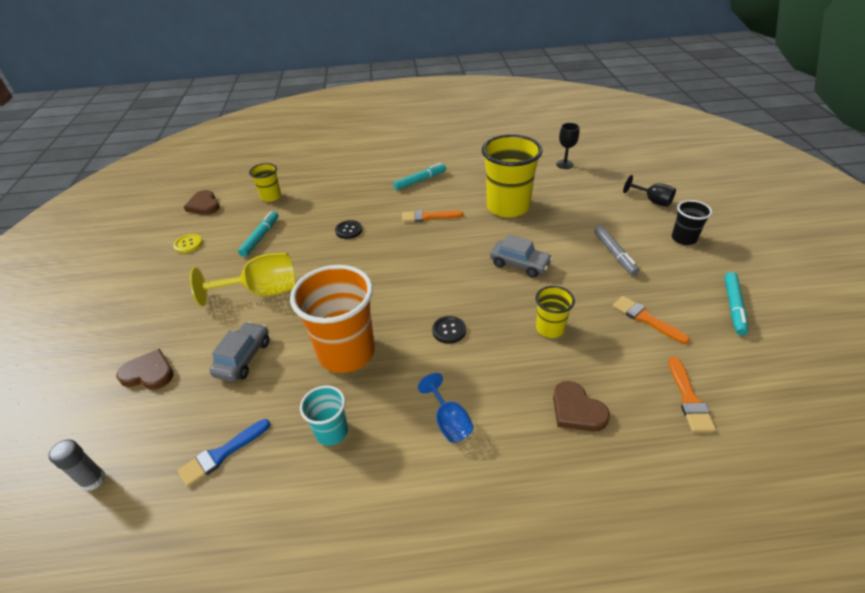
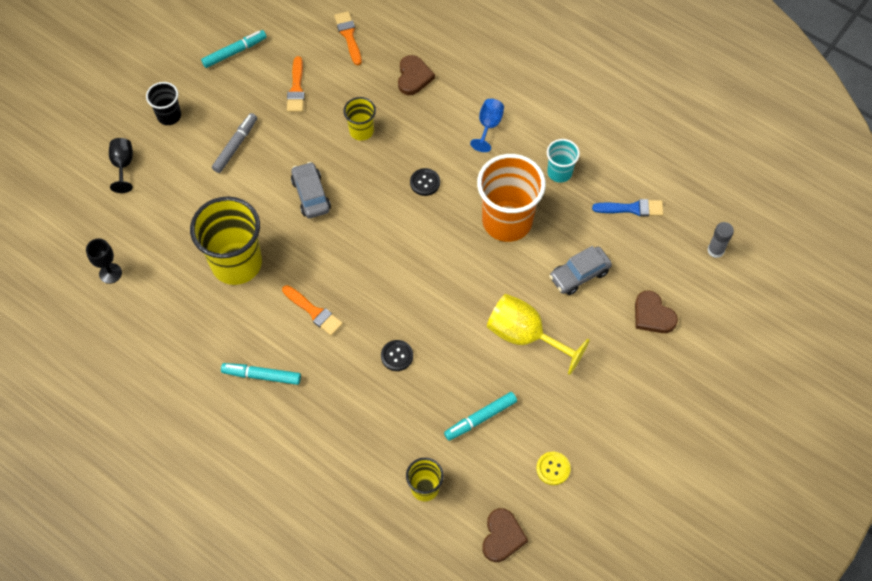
camera: 140 degrees left, 20 degrees up
(689, 399) = (348, 36): orange brush -> orange brush turned 60 degrees counterclockwise

